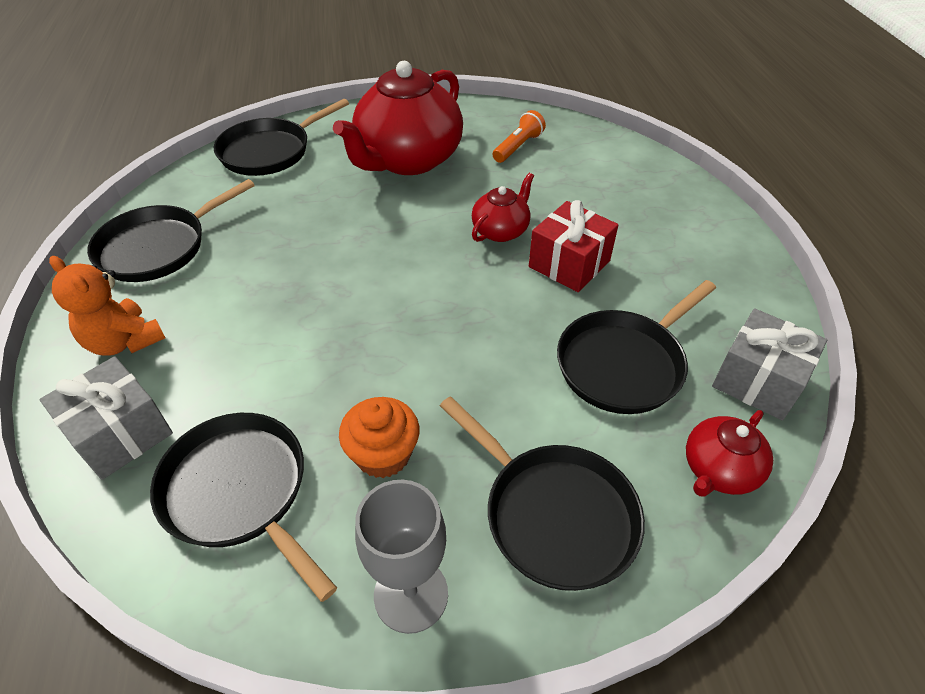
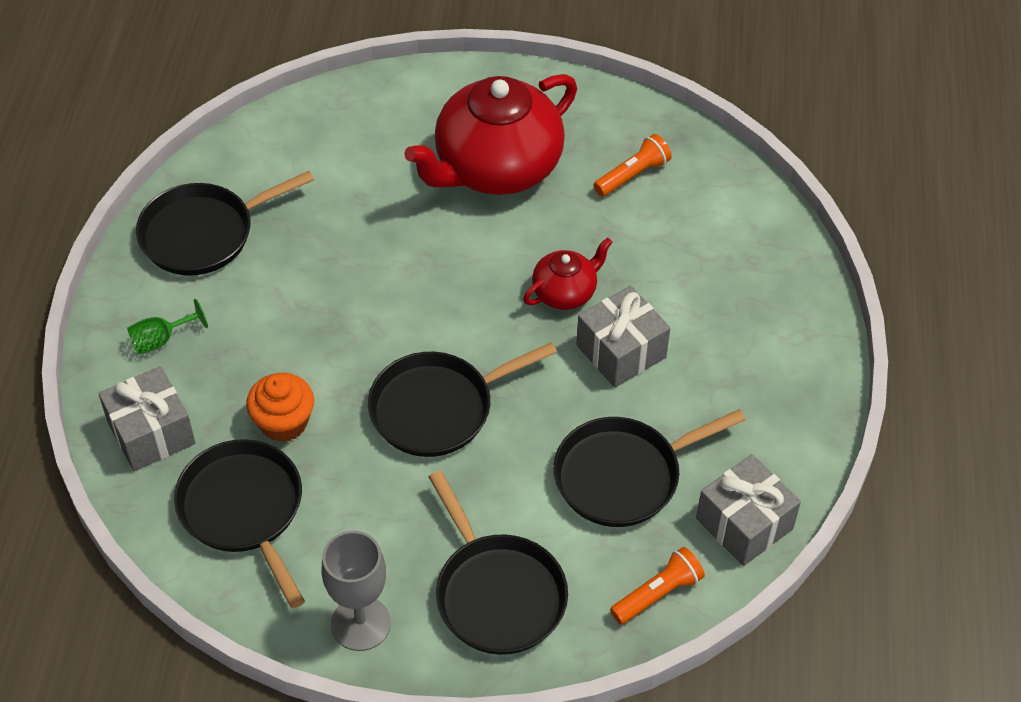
camera: 15 degrees right, 5 degrees up
(124, 341) = (161, 340): orange teddy bear -> green goblet
(269, 151) = (341, 121): black pan -> black pan (437, 408)
(383, 454) = (370, 507): orange cupcake -> orange cupcake (283, 422)
(569, 263) = (621, 351): red gift -> grey gift
(718, 470) = (658, 594): red teapot -> orange flashlight

